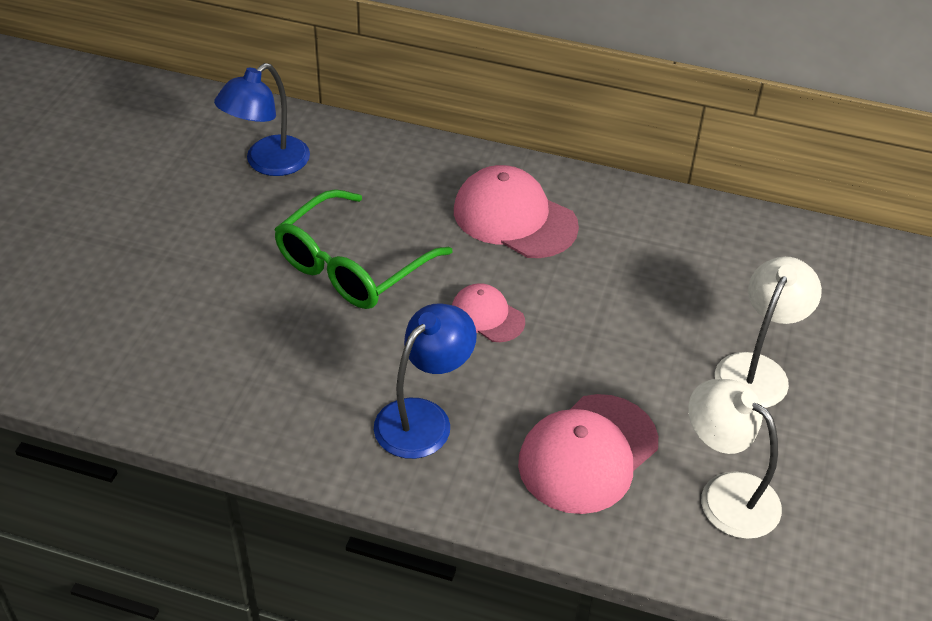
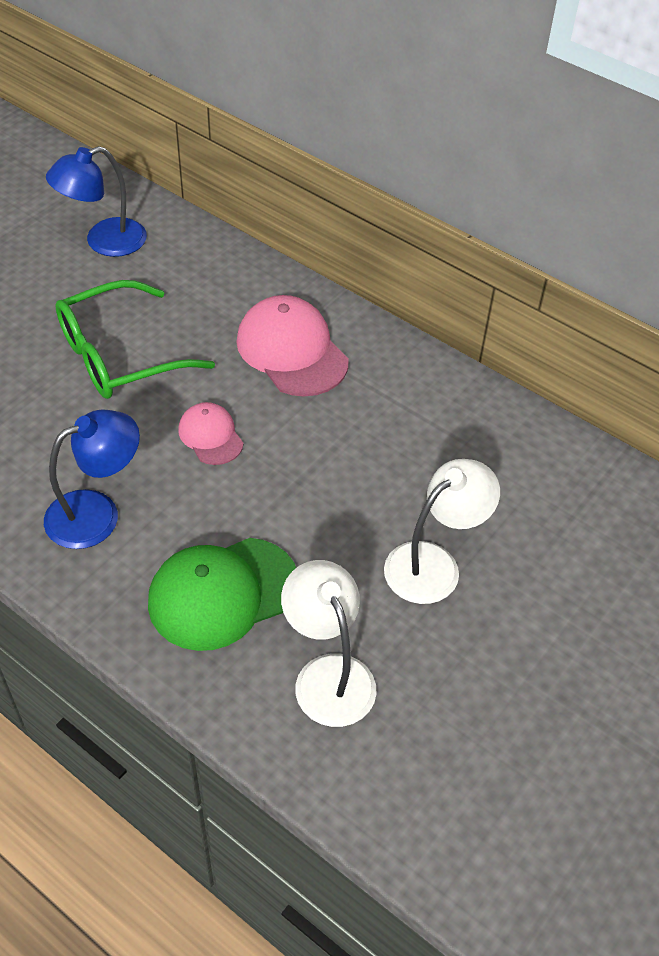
camera: 20 degrees right, 5 degrees up
(588, 454) = (223, 593): pink cap -> green cap

